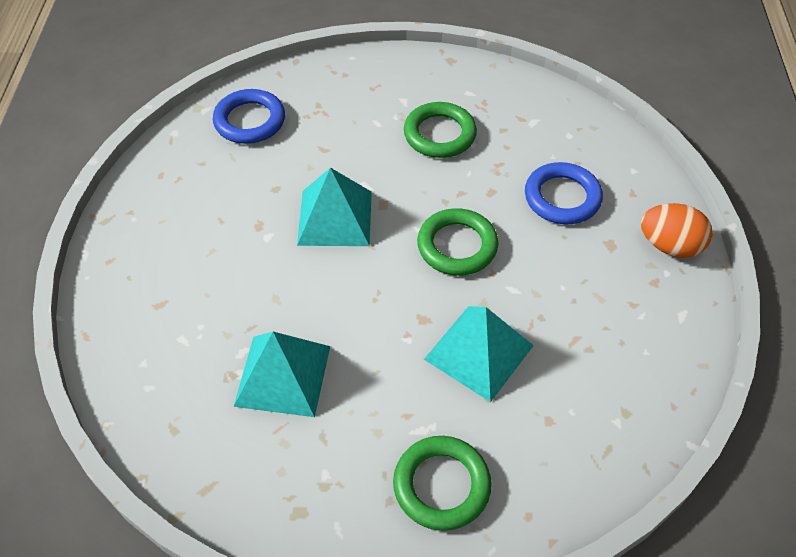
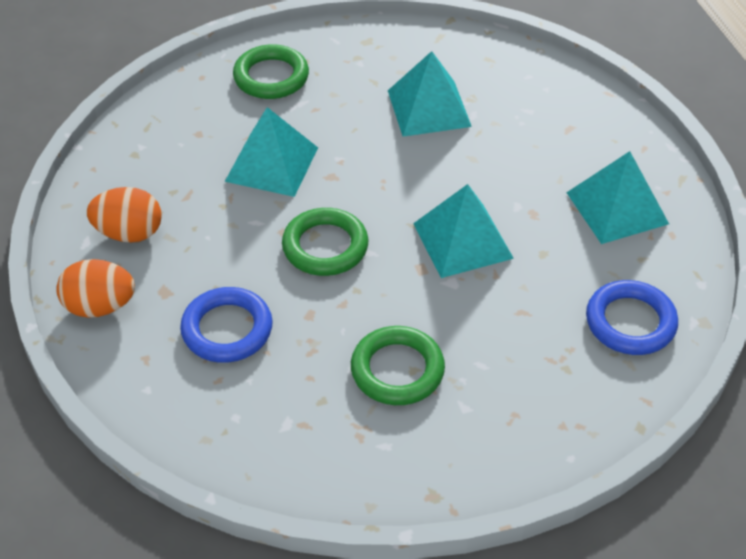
camera: 160 degrees right, 5 degrees down
(184, 209) = (617, 208): none -> turquoise pyramid
(638, 312) = (129, 233): none -> orange egg

